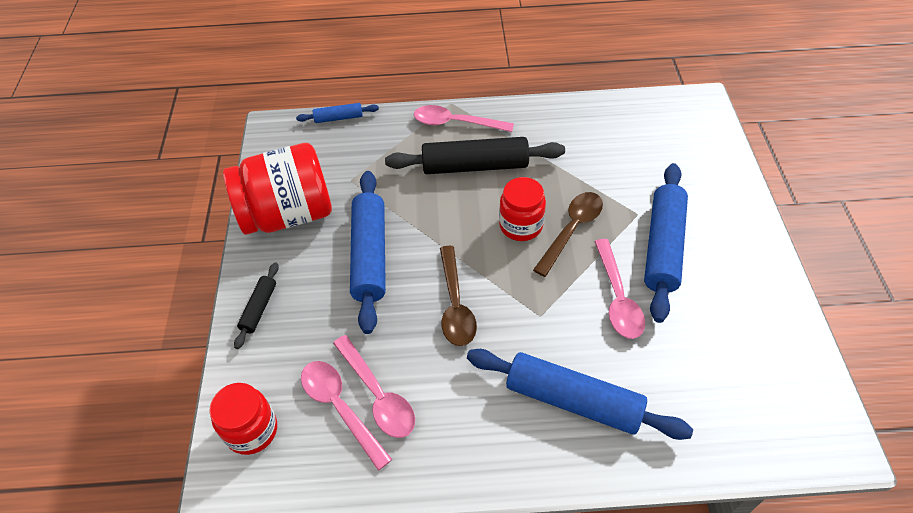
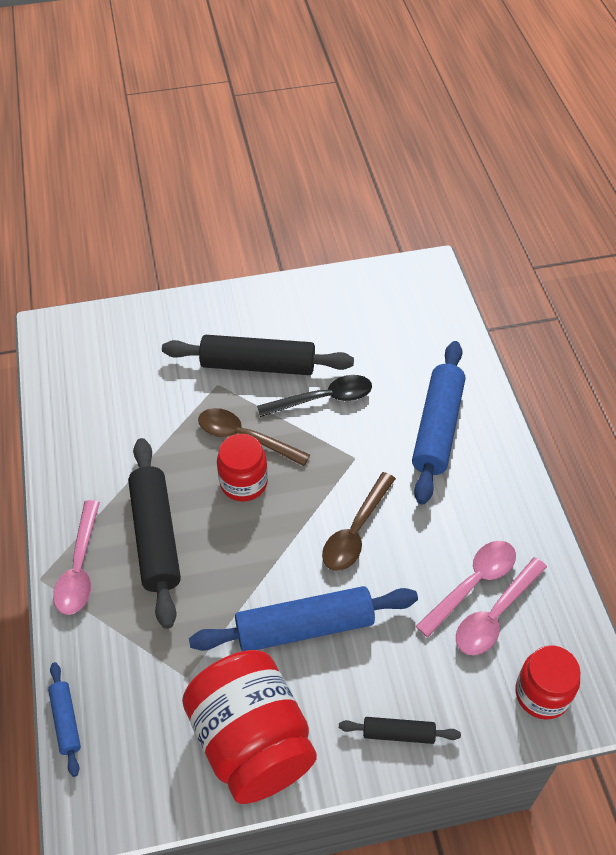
camera: 100 degrees left, 0 degrees up
(455, 305) = (356, 531): brown spoon -> brown spoon turned 135 degrees clockwise
(617, 297) = (323, 399): pink spoon -> black spoon
(663, 247) = (258, 365): blue rolling pin -> black rolling pin

